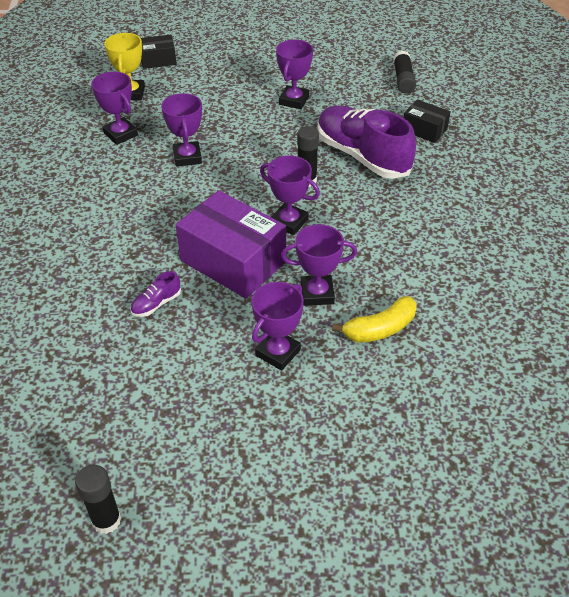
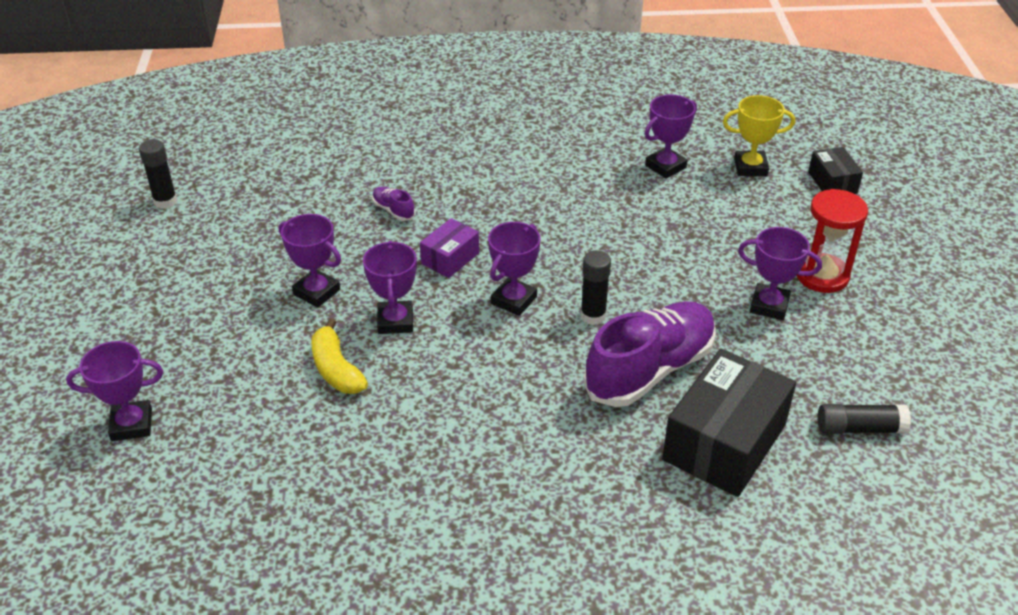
camera: 90 degrees right, 5 degrees down
(187, 157) = (628, 218): purple trophy -> purple trophy (131, 424)
(233, 261) = (450, 258): purple box -> purple box, size x0.51
(263, 76) = (822, 276): none -> red hourglass
(424, 130) = (724, 442): black box -> black box, size x1.95

